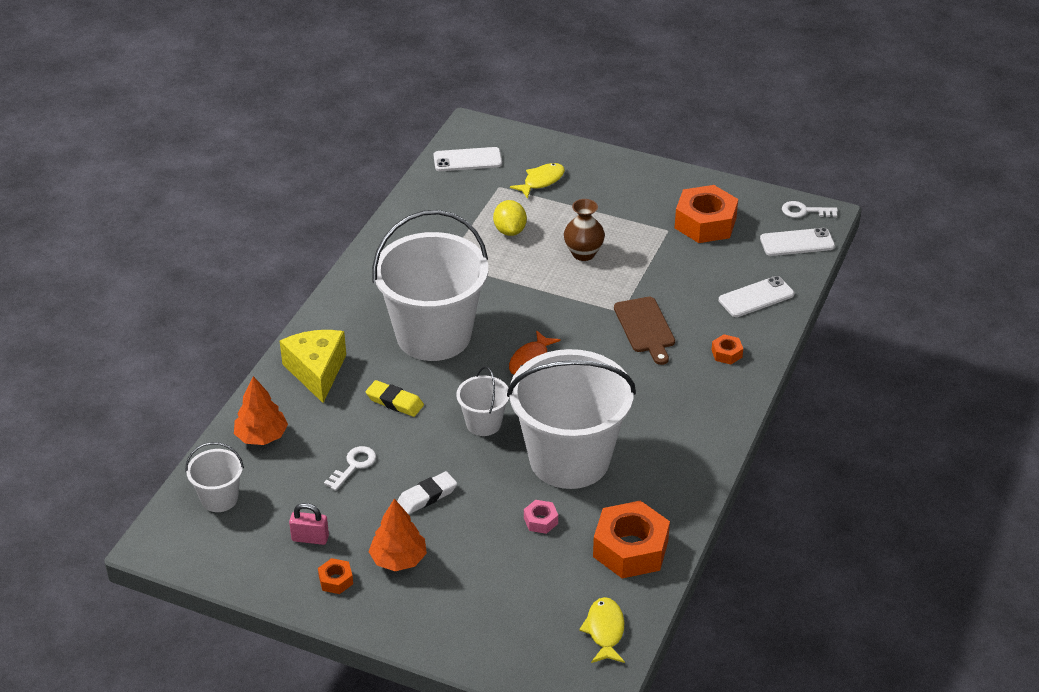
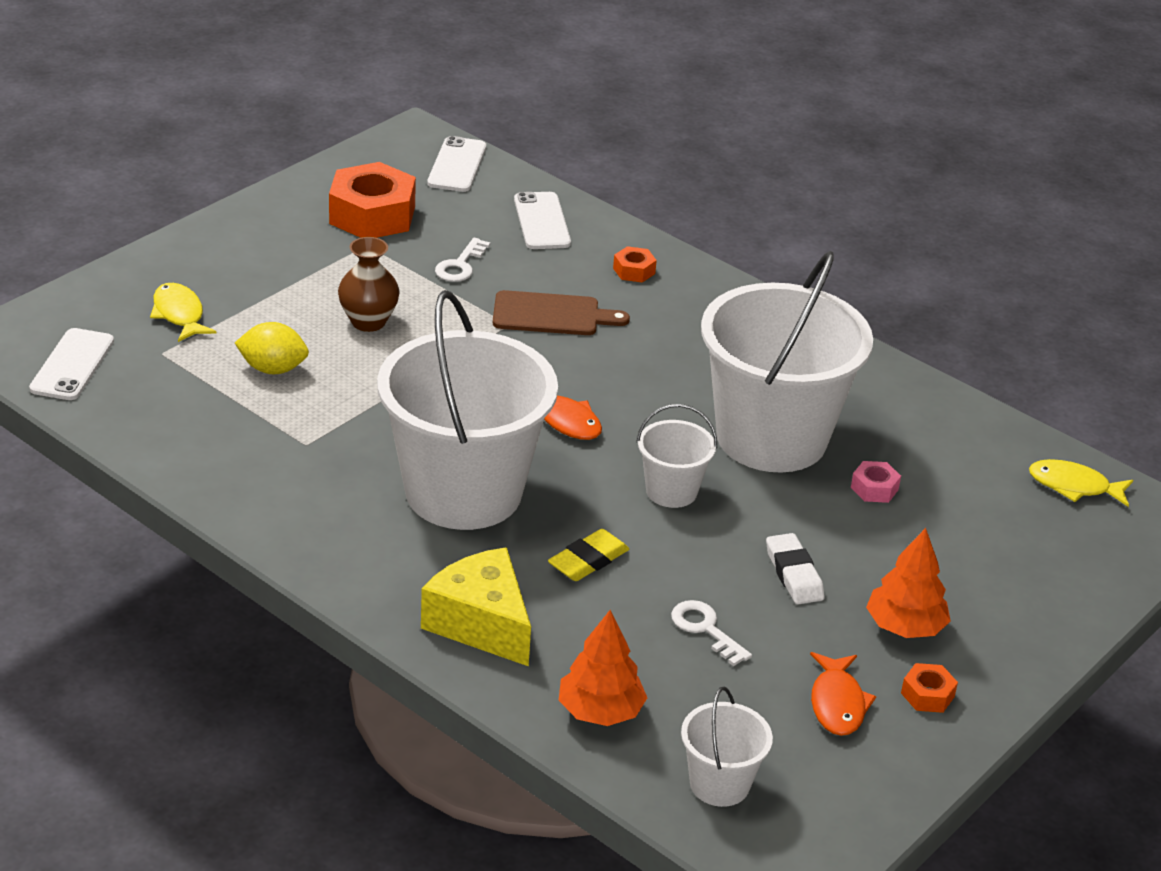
camera: 75 degrees left, 5 degrees down
(310, 538) = (837, 703): pink padlock -> orange fish
(316, 371) = (481, 624): yellow cheese -> yellow cheese turned 45 degrees clockwise
(630, 549) = (945, 432): orange nut -> none
(804, 211) = (400, 143): white key -> white key (460, 265)

